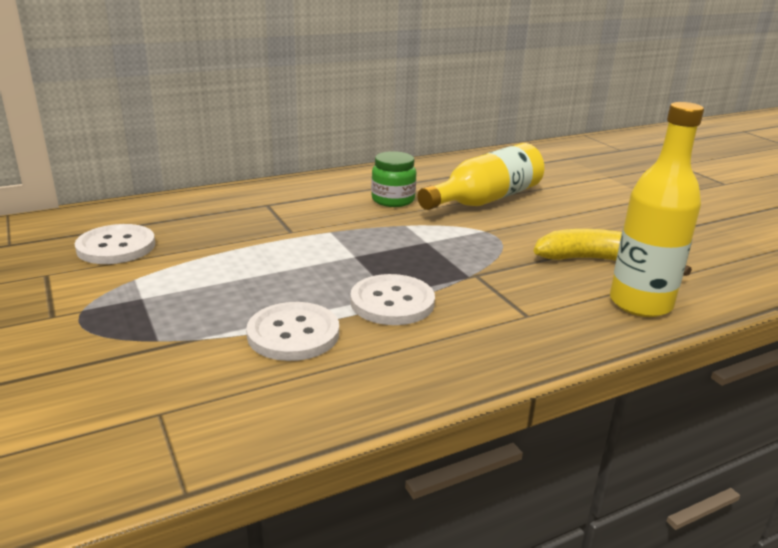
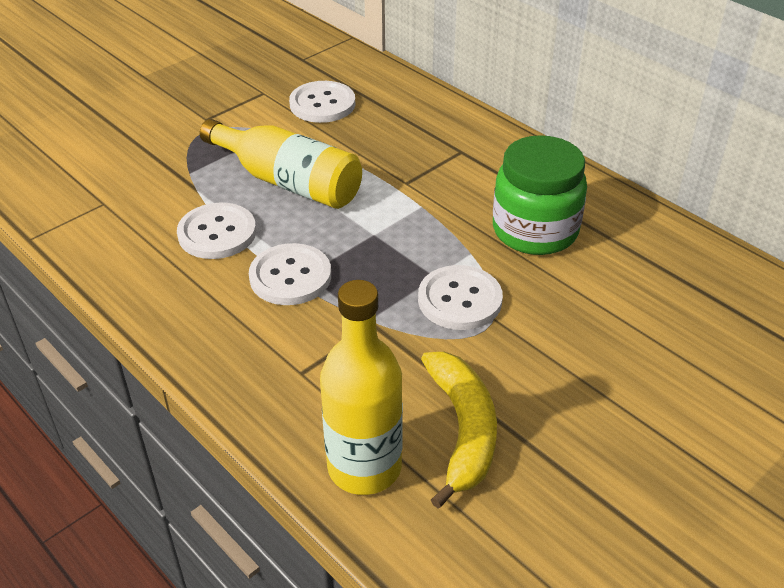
camera: 75 degrees right, 15 degrees up
(393, 200) = (535, 230): green jar -> green jar, size x1.61
(460, 238) = (459, 300): none -> white button
(485, 200) = (593, 306): yellow bottle -> yellow bottle (288, 182)

